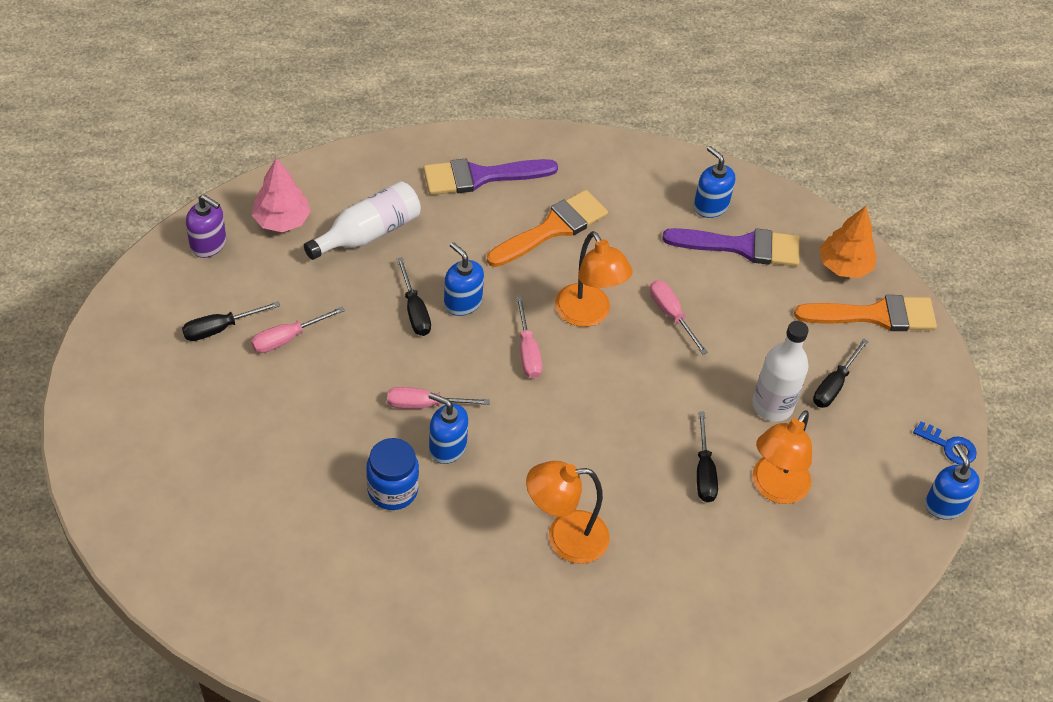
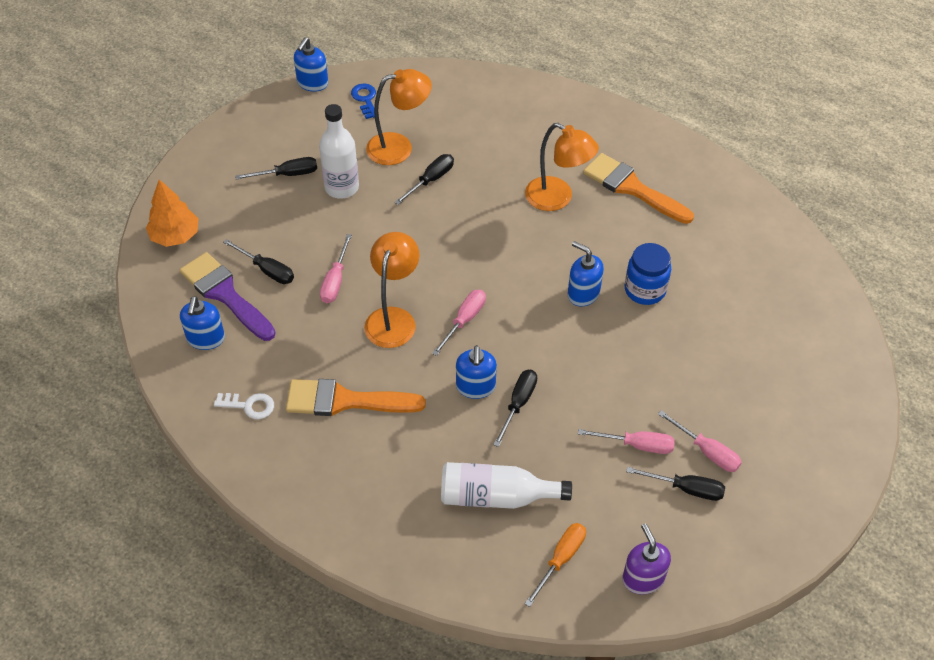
camera: 135 degrees left, 0 degrees up
(281, 220) = (560, 559): pink tree -> orange screwdriver
(425, 404) = (573, 330): pink screwdriver -> pink screwdriver (707, 451)
(447, 447) = (583, 293): blue soap dispenser -> blue soap dispenser turned 150 degrees clockwise
(481, 176) = (352, 487): purple brush -> none
(618, 182) = (249, 405): none -> white key
(736, 287) = (267, 270): none -> black screwdriver
(874, 315) = (202, 195): orange brush -> orange brush (632, 188)
(949, 446) = (267, 105): blue key -> blue key (365, 99)

